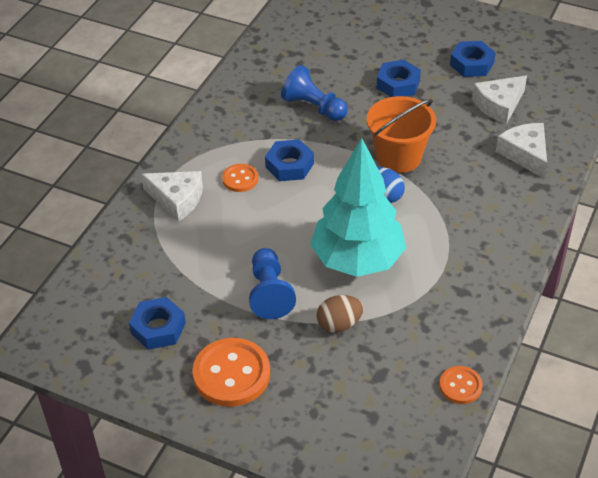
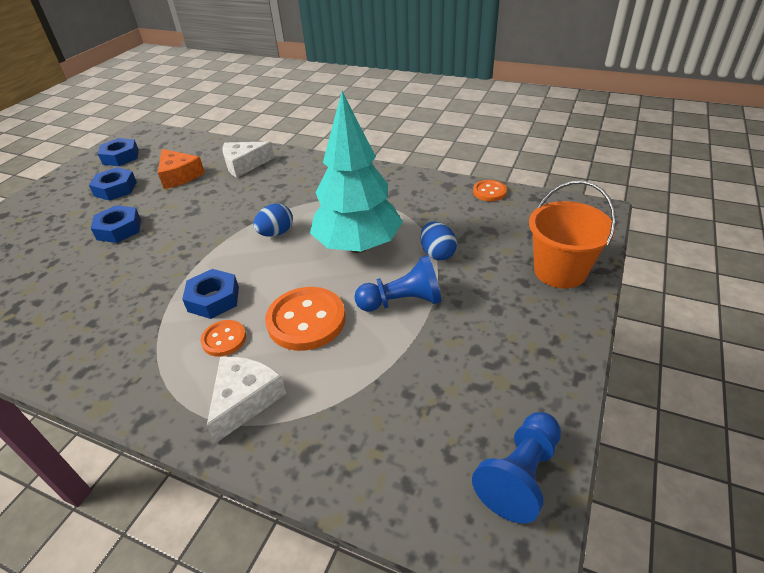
camera: 90 degrees left, 5 degrees down
(158, 328) = (464, 393): blue nut -> blue nut (121, 157)
(231, 374) = (514, 322): orange button -> orange button (306, 320)
(314, 107) = (124, 285): blue pawn -> blue pawn (520, 475)
(339, 324) = (437, 253): brown egg -> blue egg
(398, 157) = (226, 226): orange bucket -> orange bucket (560, 271)
(499, 105) = (179, 176): white cheese -> orange cheese

